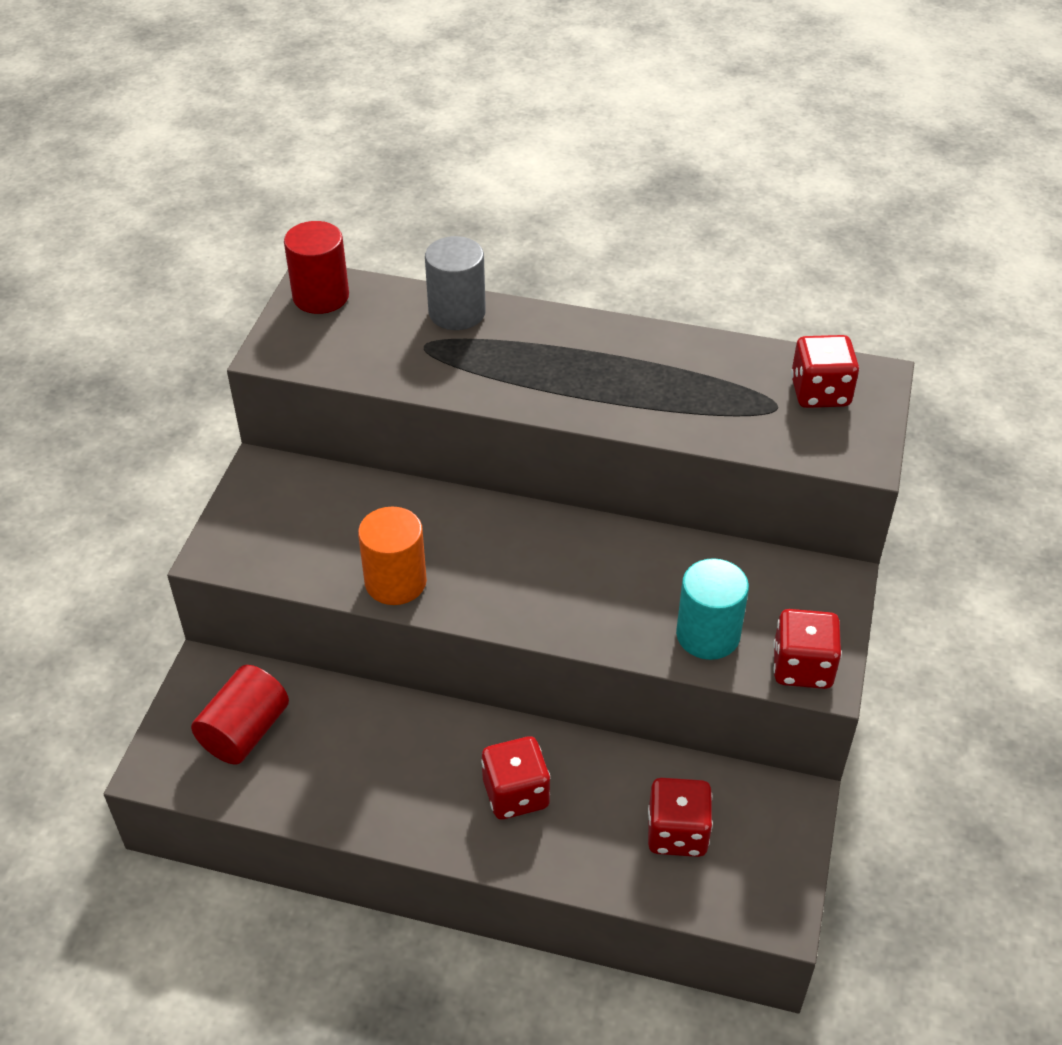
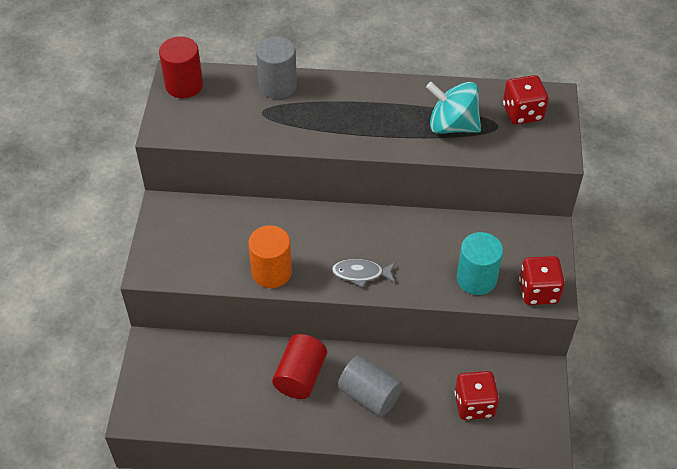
camera: 10 degrees left, 5 degrees up
(245, 731) = (186, 381): red cylinder -> red cylinder (300, 376)
(516, 794) = (369, 395): red dice -> grey cylinder
(530, 603) = (361, 274): none -> grey fish
(706, 398) = (452, 125): none -> turquoise spinning top

